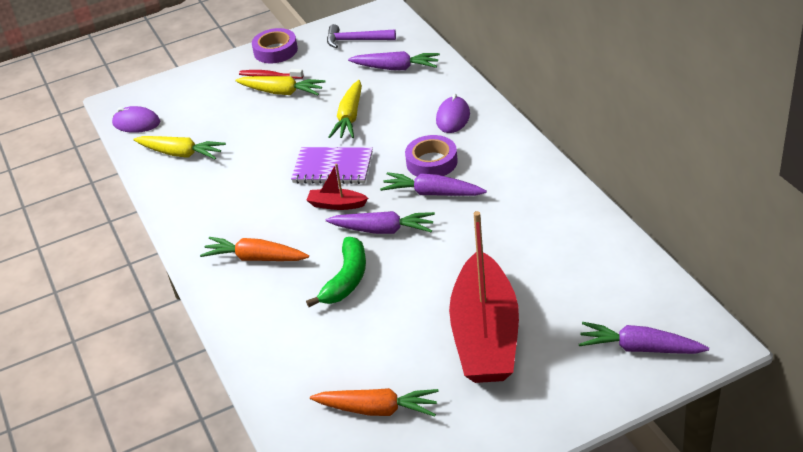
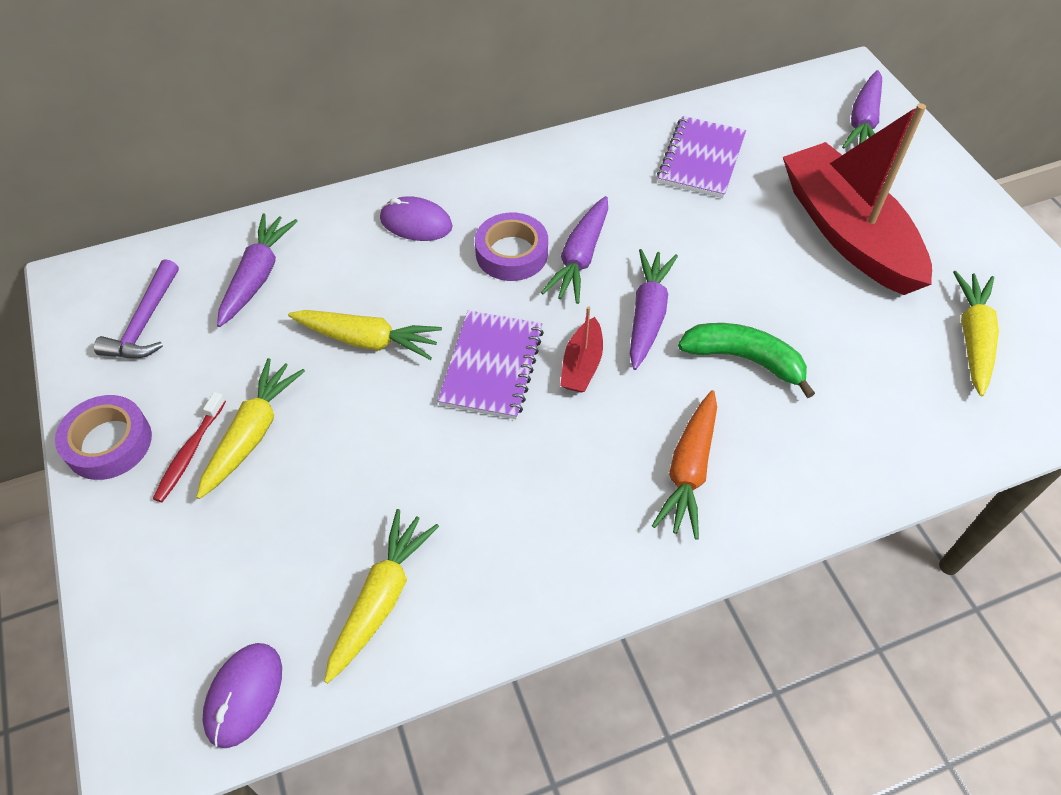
camera: 90 degrees left, 15 degrees up
(377, 409) = (972, 338): orange carrot -> yellow carrot
(485, 335) = (847, 233): red boat -> red boat turned 120 degrees counterclockwise
(555, 246) = (701, 159): none -> purple notebook

